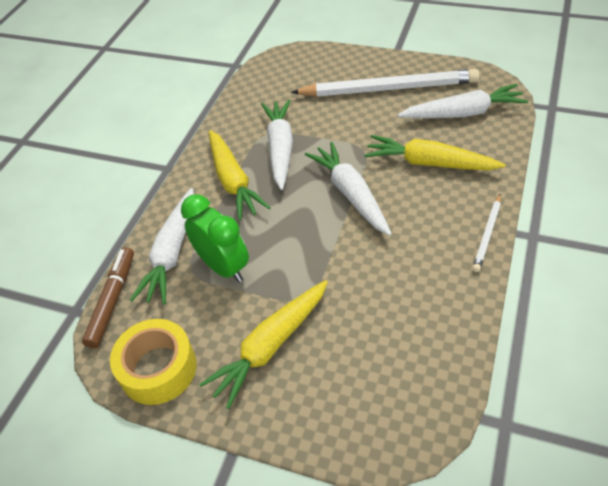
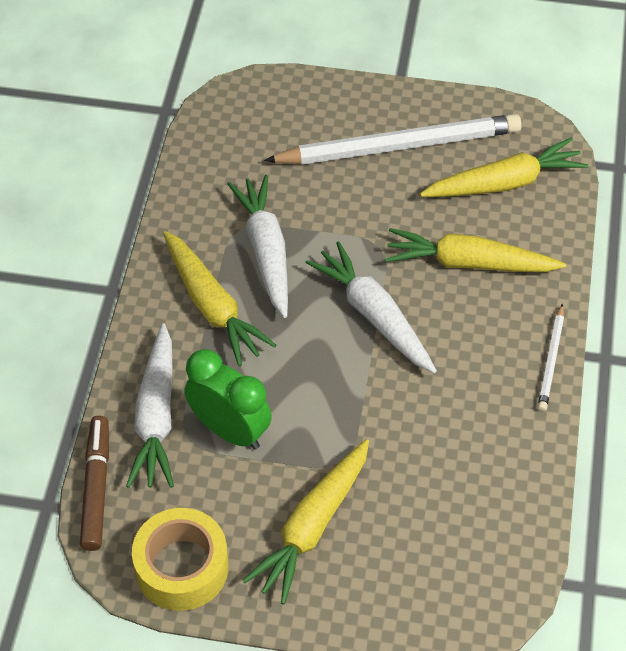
camera: 15 degrees left, 5 degrees up
(463, 113) = (504, 183): white carrot -> yellow carrot

